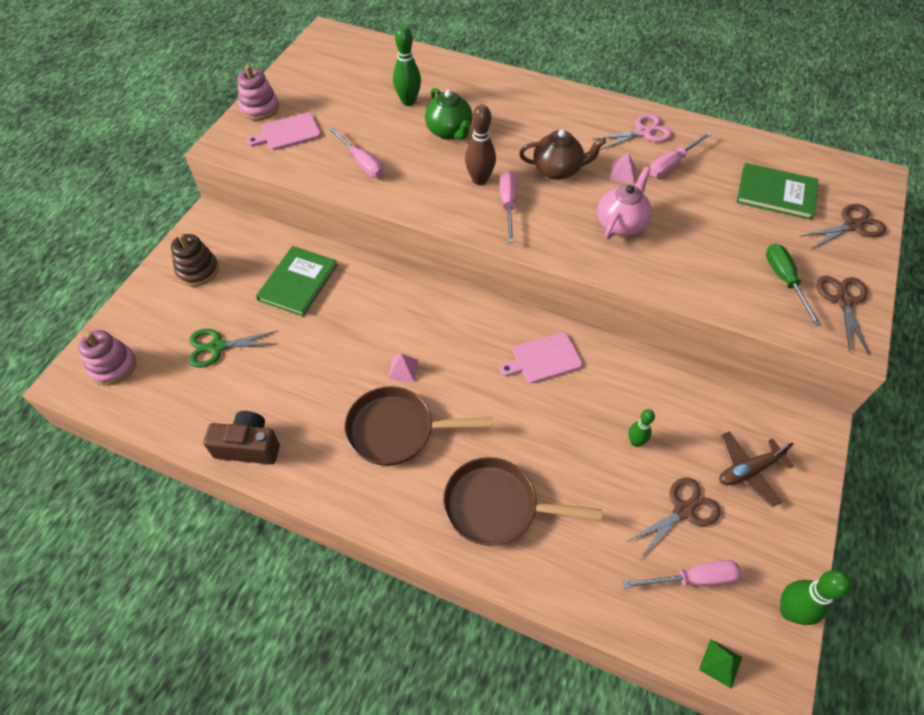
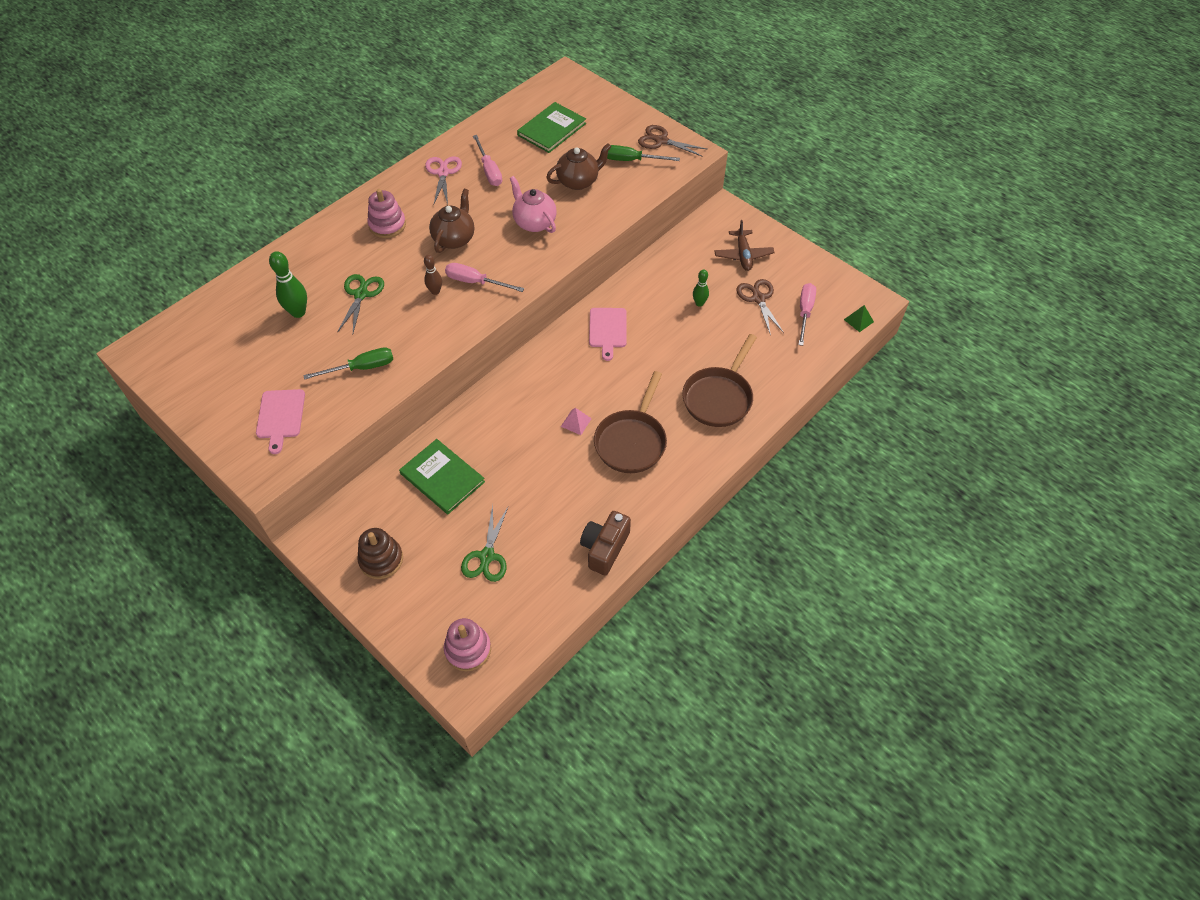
camera: 70 degrees left, 0 degrees up
(259, 108) = (224, 434): pink stacking toy -> pink stacking toy (387, 225)
(361, 162) = (361, 368): pink screwdriver -> green screwdriver
(449, 132) = (361, 294): green teapot -> green scissors
(479, 180) = (435, 291): brown bowling pin -> brown bowling pin, size x0.62
(623, 173) = (482, 202): pink pyramid -> none
(711, 242) = (578, 181): none -> brown teapot
(789, 611) = (838, 276): green bowling pin -> none
(852, 225) = (602, 107): brown scissors -> none

